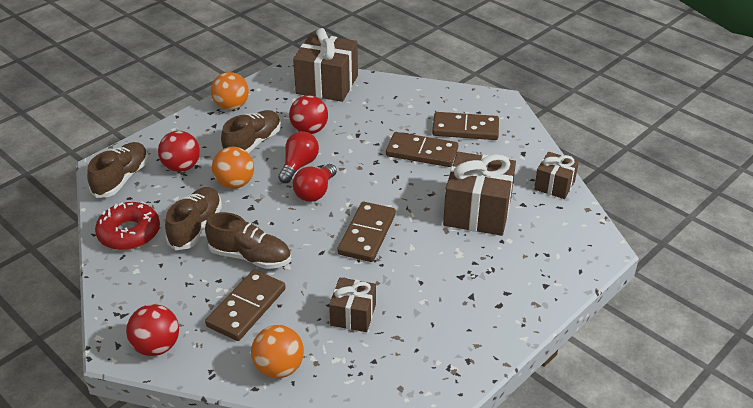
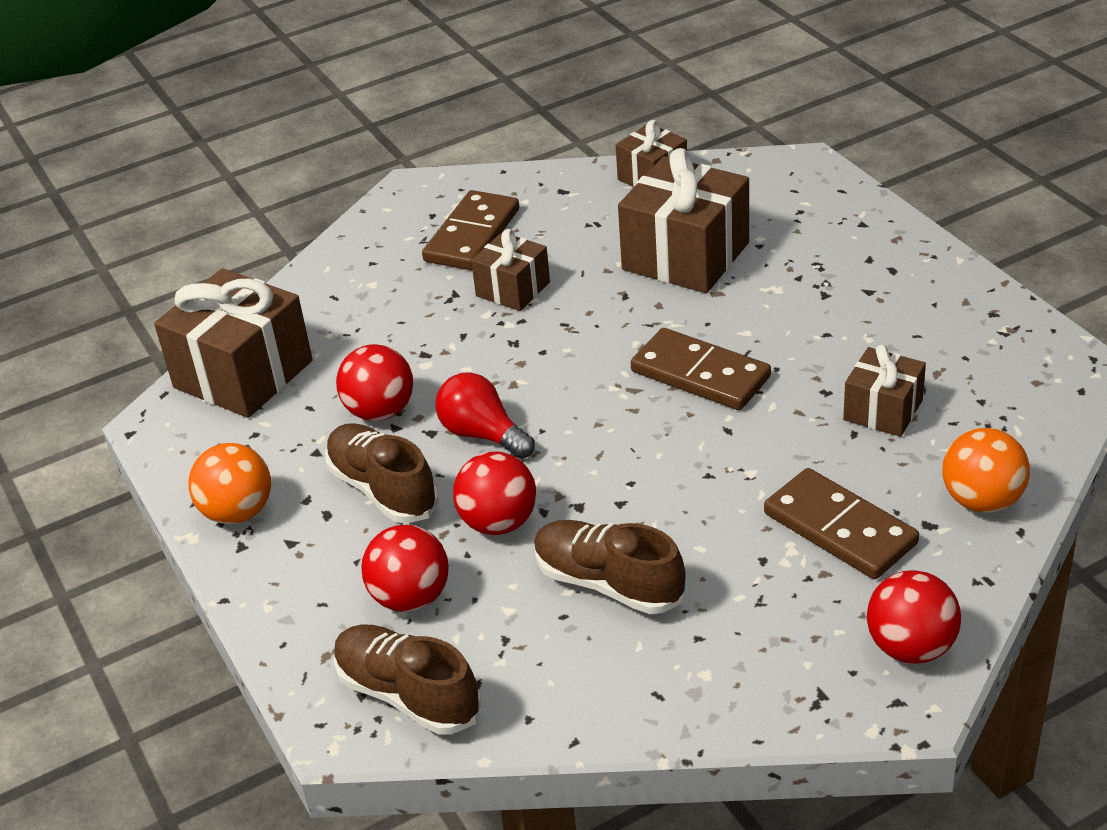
camera: 70 degrees left, 0 degrees up
(129, 233) = (591, 683): red donut -> none
(235, 183) = (498, 522): orange ball -> red ball
(250, 257) = (714, 515): brown shoe -> none
(315, 192) = (568, 421): red light bulb -> none
(422, 152) = (513, 289): brown domino -> brown gift

